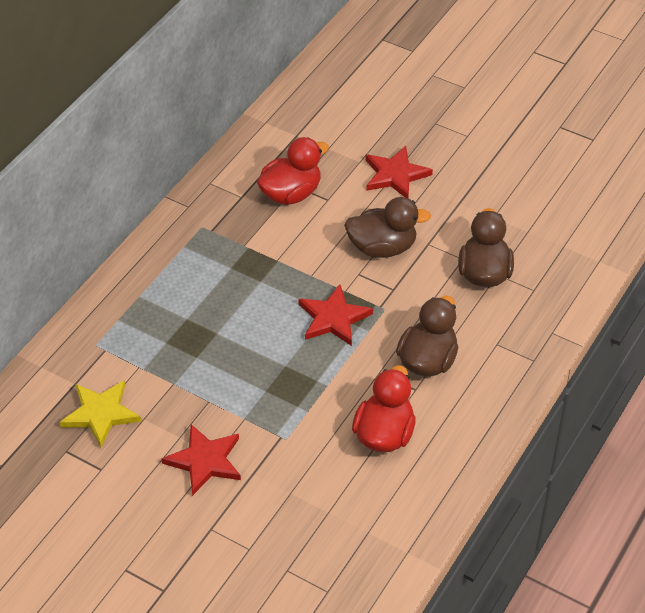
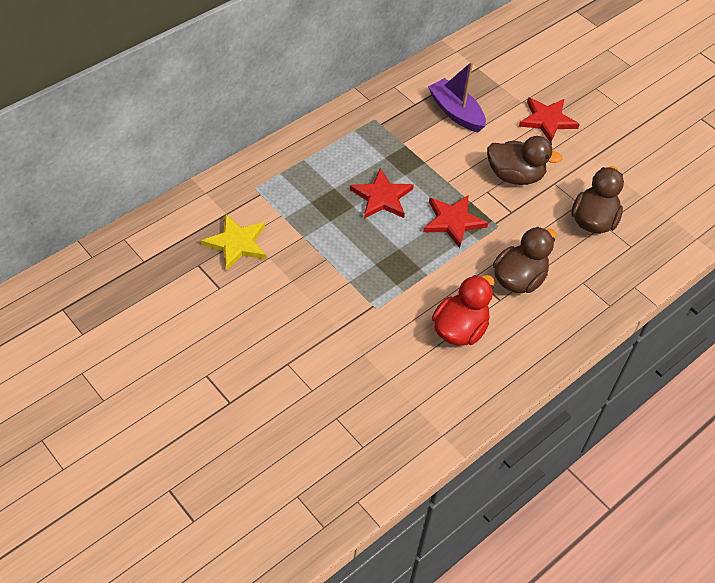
camera: 15 degrees right, 5 degrees up
(205, 461) = (304, 306): red star -> red star (382, 197)
(291, 194) = (456, 112): red duck -> purple boat

